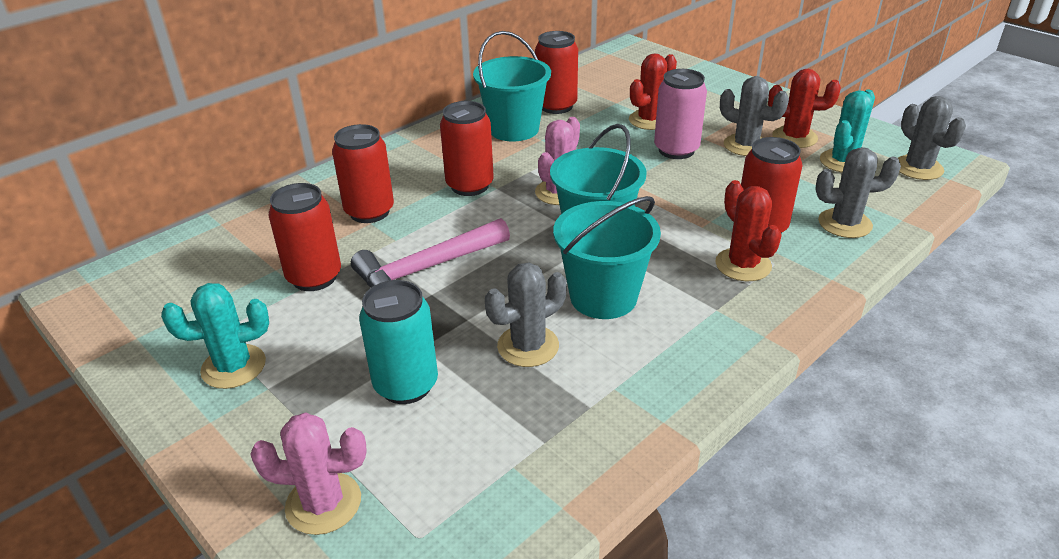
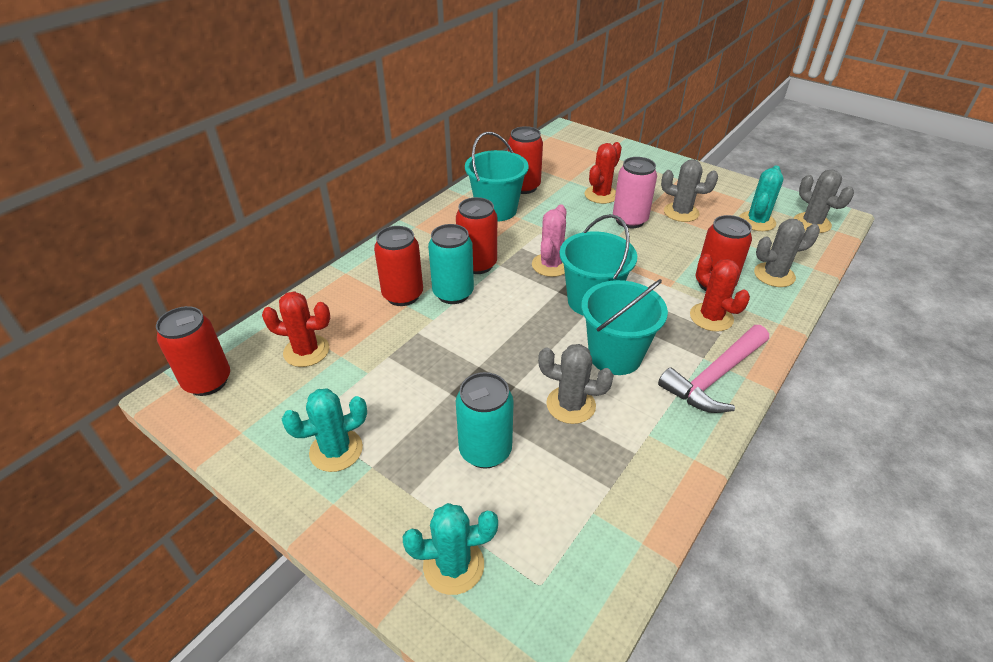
camera: 10 degrees left, 5 degrees up
(314, 277) = (377, 360): red can -> red can (208, 381)
(323, 503) = (453, 565): pink cactus -> turquoise cactus
(426, 269) = (467, 344): pink hammer -> pink hammer (715, 377)
(429, 214) = (453, 293): none -> turquoise can
(528, 346) = (571, 405): grey cactus -> grey cactus turned 60 degrees clockwise
(794, 137) = (715, 203): red cactus -> red cactus (306, 351)

